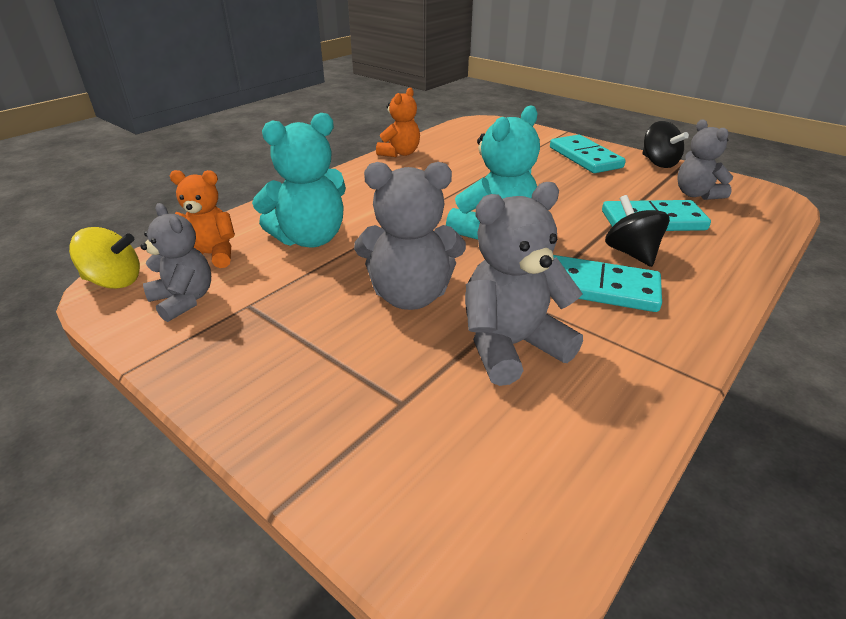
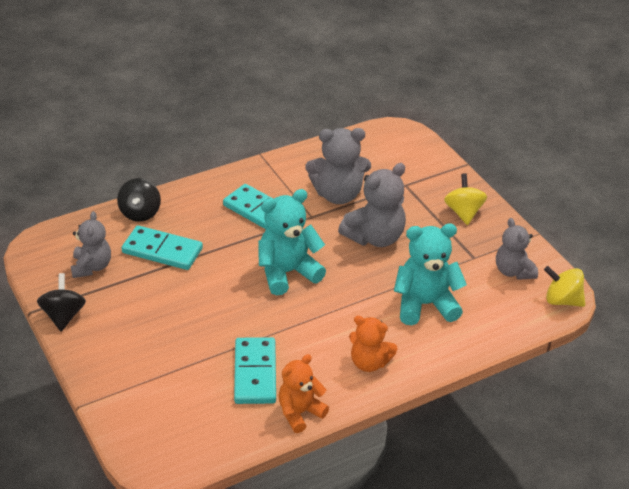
camera: 160 degrees left, 5 degrees up
(210, 255) = (499, 307): orange teddy bear -> orange teddy bear (369, 363)
(271, 375) = (463, 212): none -> yellow spinning top
(410, 295) = (375, 237): grey teddy bear -> grey teddy bear turned 120 degrees clockwise
(585, 157) = (120, 346): turquoise domino -> turquoise domino (255, 373)
(631, 253) = (212, 229): black spinning top -> black spinning top (140, 213)

